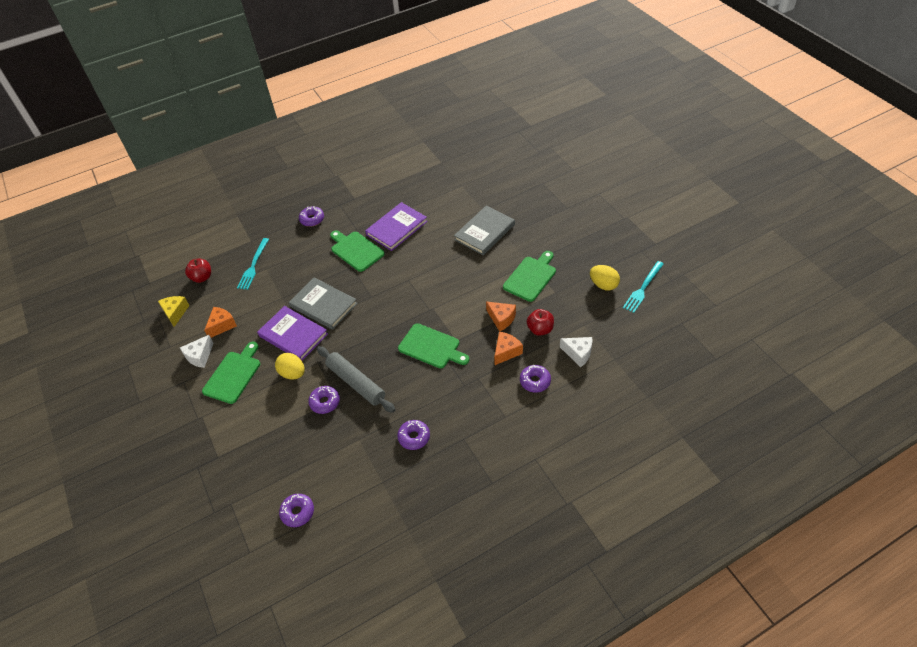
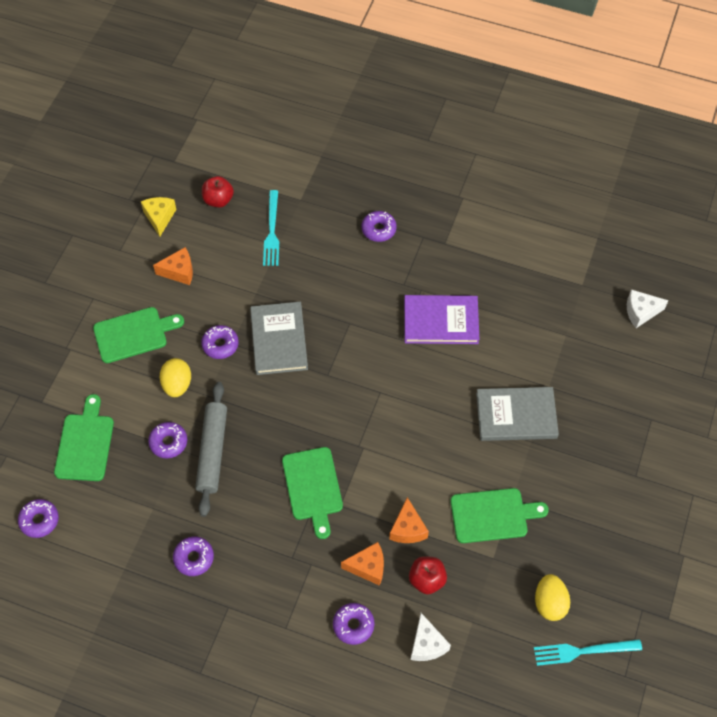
camera: 45 degrees right, 10 degrees up
(175, 313) = (159, 217): yellow cheese -> yellow cheese turned 45 degrees counterclockwise
(199, 356) = (130, 285): white cheese -> white cheese (640, 312)
(253, 265) = (272, 231): turquoise fork -> turquoise fork turned 60 degrees counterclockwise
(293, 335) = (220, 345): purple book -> purple donut
(356, 250) = (375, 308): green cutting board -> green cutting board (85, 443)

